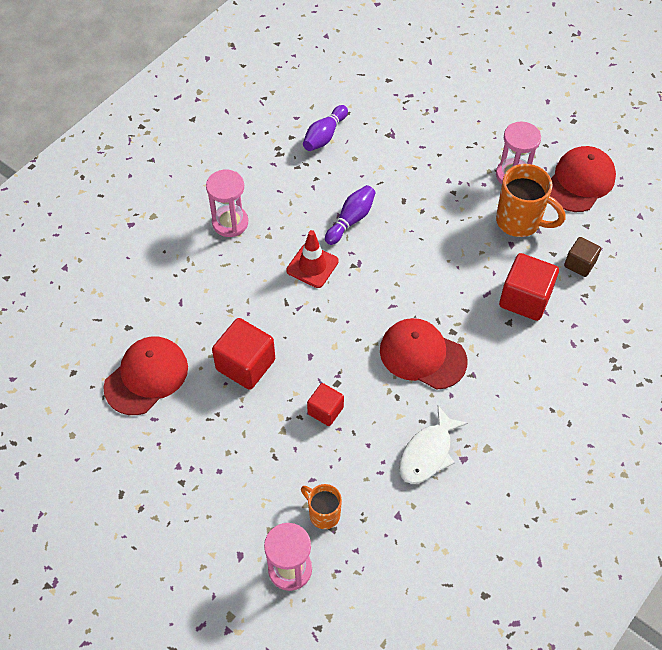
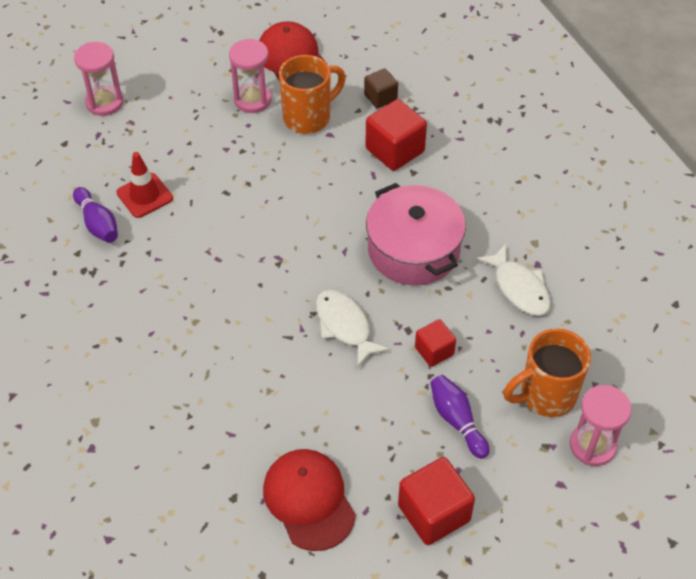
camera: 65 degrees left, 5 degrees down
(230, 223) = (154, 350): pink hourglass -> pink hourglass (104, 102)
(245, 365) = (344, 400): red cube -> red cube (434, 513)
(312, 266) = (257, 297): red traffic cone -> red traffic cone (144, 195)
(316, 336) = (344, 326): none -> white fish
(323, 514) = (545, 396): orange mug -> orange mug, size x1.70
(351, 220) = (221, 243): purple bowling pin -> purple bowling pin (457, 421)
(422, 355) = (413, 250): red cap -> pink pot

